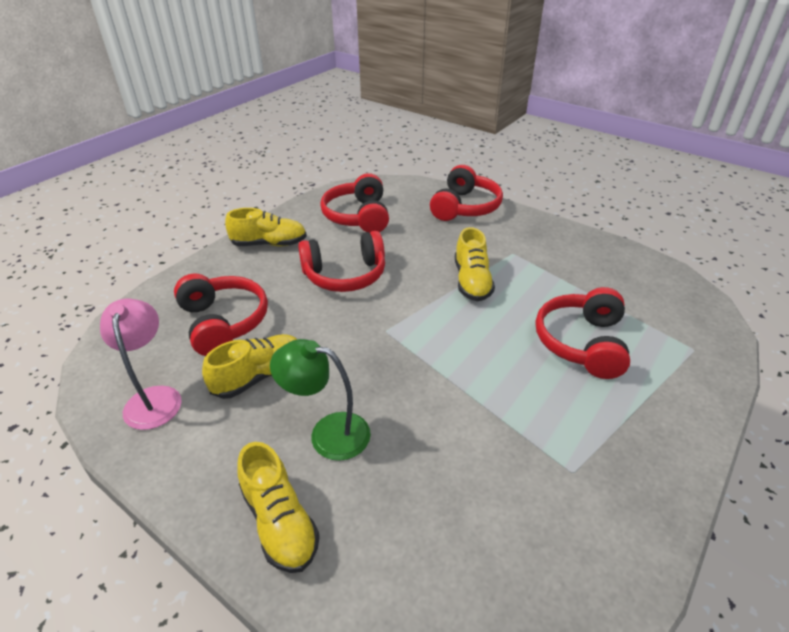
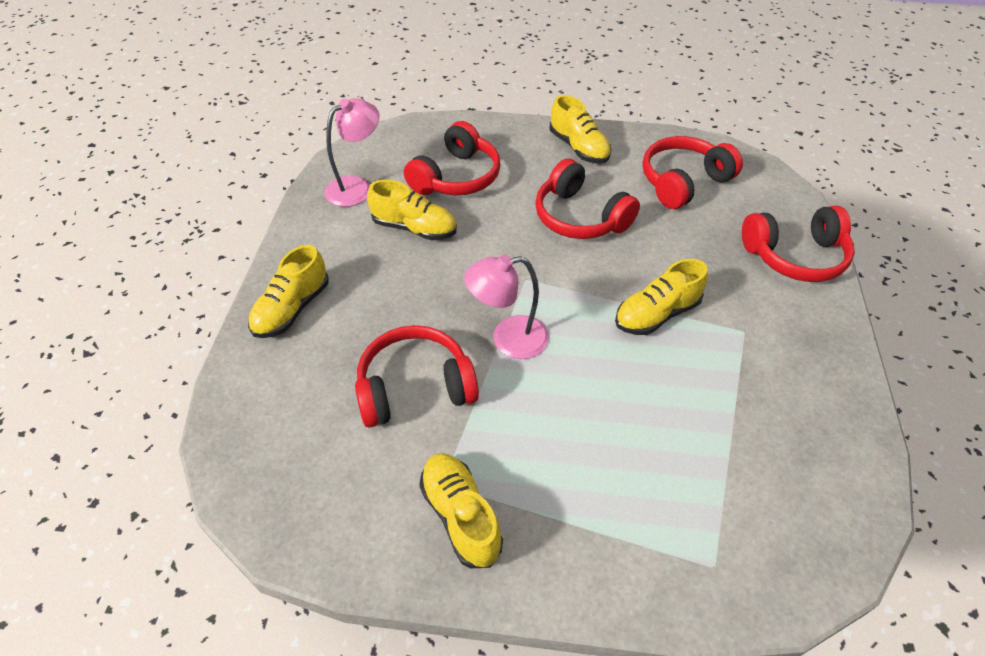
camera: 60 degrees right, 10 degrees up
(328, 433) = (383, 297): green lamp -> none
(442, 367) = (508, 339): none -> pink lamp
(581, 343) = (633, 444): red headphones -> red headphones (415, 387)
(611, 472) = (460, 516): none -> yellow shoe

